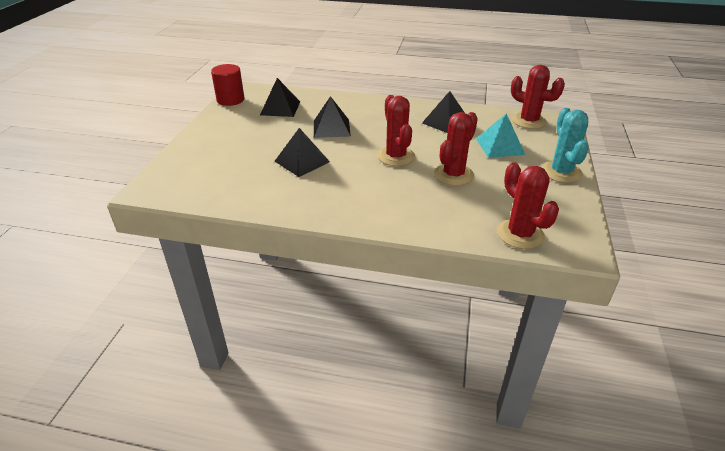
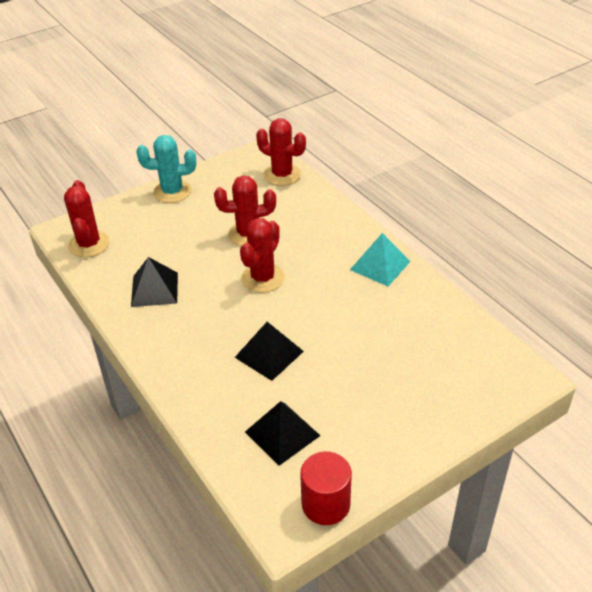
camera: 135 degrees left, 5 degrees up
(302, 161) = (350, 324): black pyramid -> none
(499, 146) = (165, 236): turquoise pyramid -> turquoise pyramid (380, 265)
(520, 234) = (282, 175): red cactus -> red cactus turned 75 degrees counterclockwise
(561, 172) = (172, 192): turquoise cactus -> turquoise cactus turned 45 degrees clockwise

